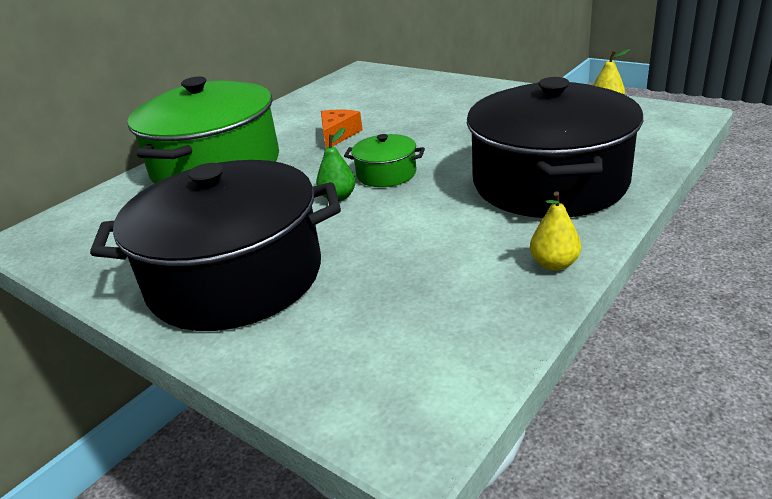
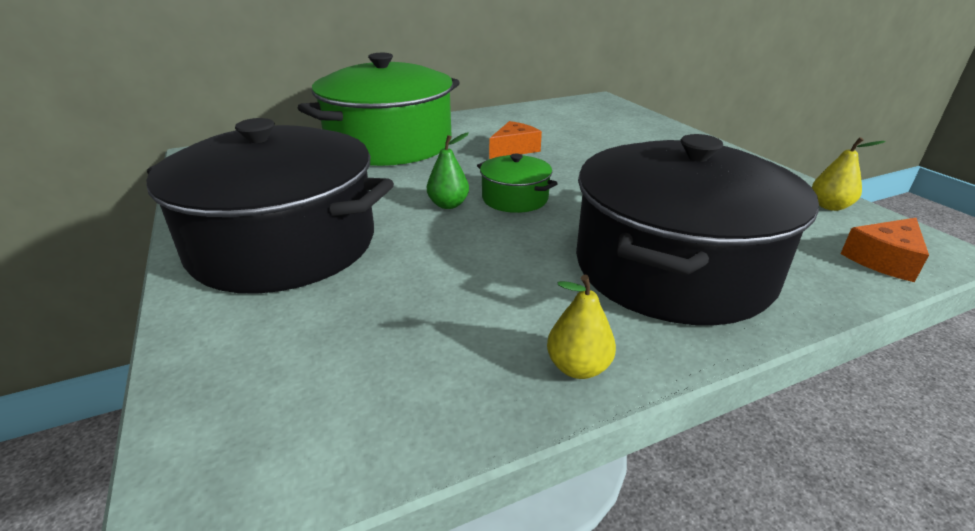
camera: 25 degrees right, 0 degrees up
(664, 131) = (884, 260): none -> orange cheese

